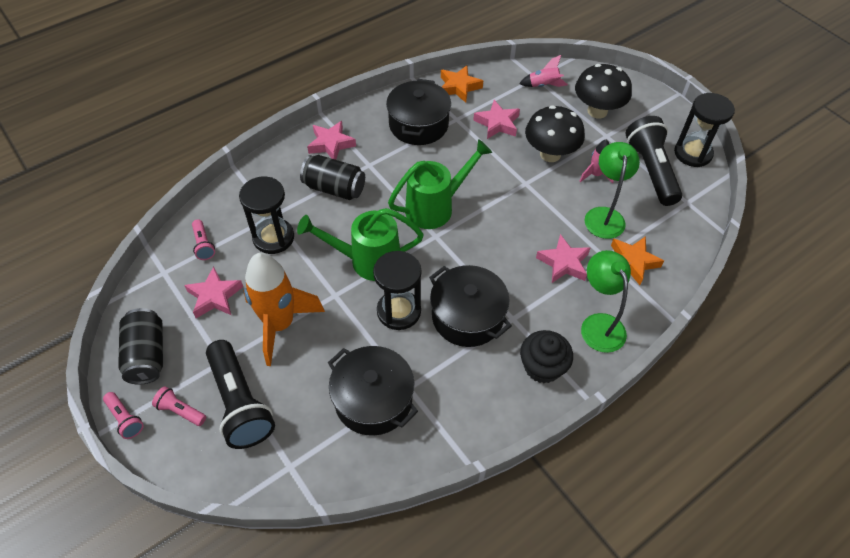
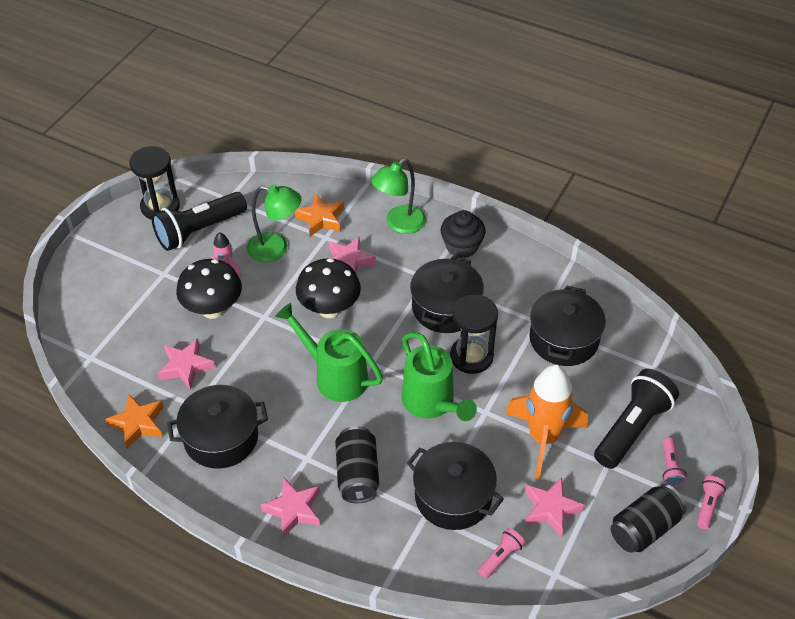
camera: 115 degrees left, 5 degrees down
(273, 237) = (453, 497): black hourglass -> black pot
(543, 85) = (102, 346): pink rocket -> none
(597, 111) = (128, 289): black mushroom -> black mushroom (329, 309)
(604, 215) = (276, 249): green lamp -> green lamp turned 150 degrees counterclockwise

